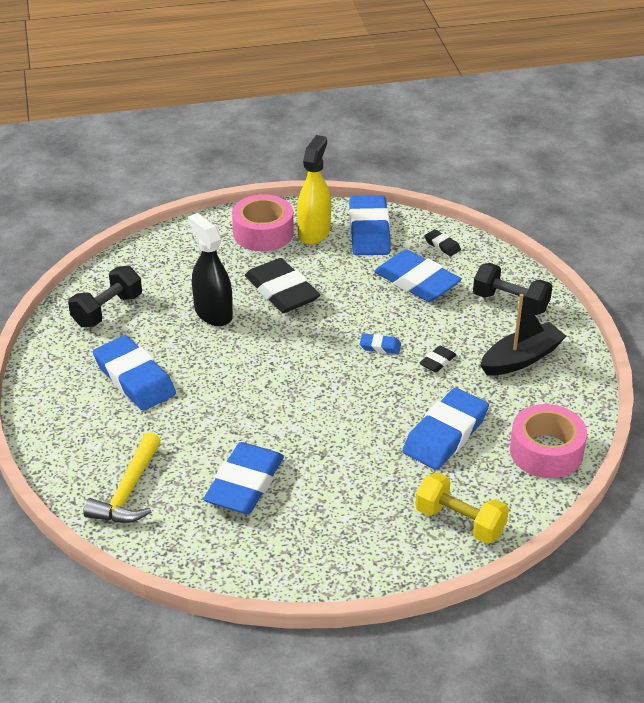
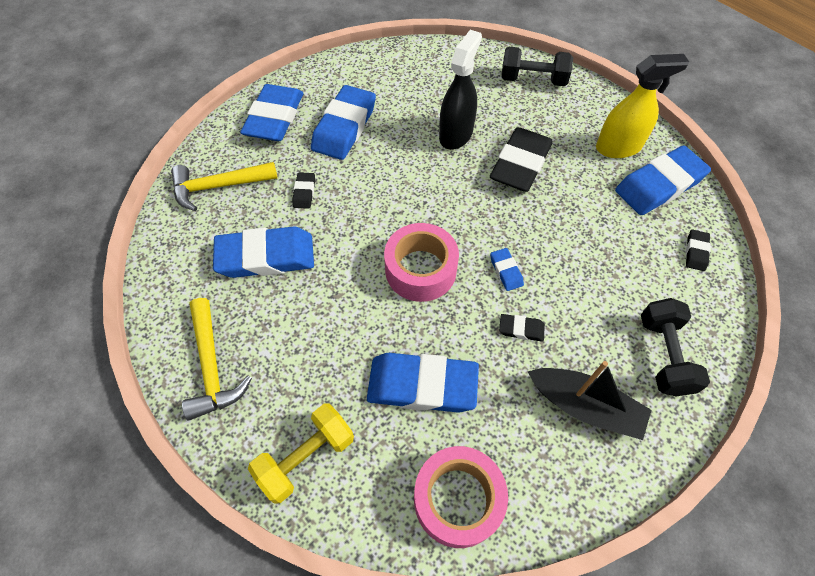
camera: 60 degrees right, 20 degrees up
(107, 310) = (409, 73): black dumbbell -> black dumbbell (533, 80)
(191, 434) = (304, 192): none -> black eraser
(263, 233) = (584, 115): pink tape -> pink tape (420, 270)
(335, 555) = (212, 367): none -> yellow hammer
(417, 281) = (622, 256): blue eraser -> blue eraser (274, 118)
(460, 522) = (306, 457): yellow dumbbell -> yellow dumbbell turned 45 degrees clockwise

